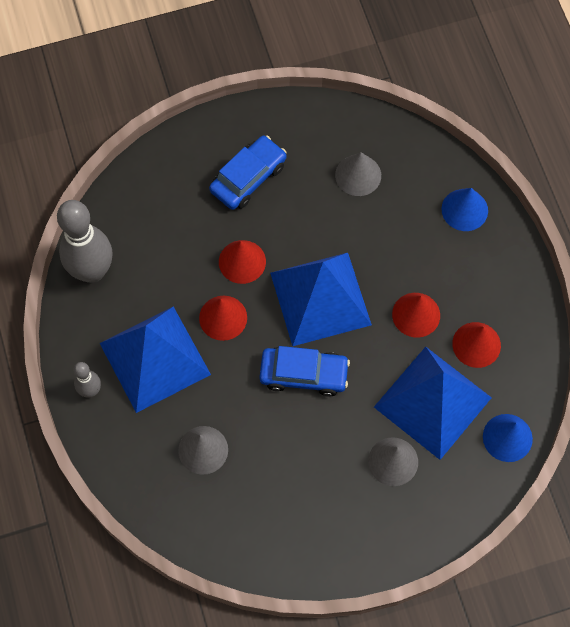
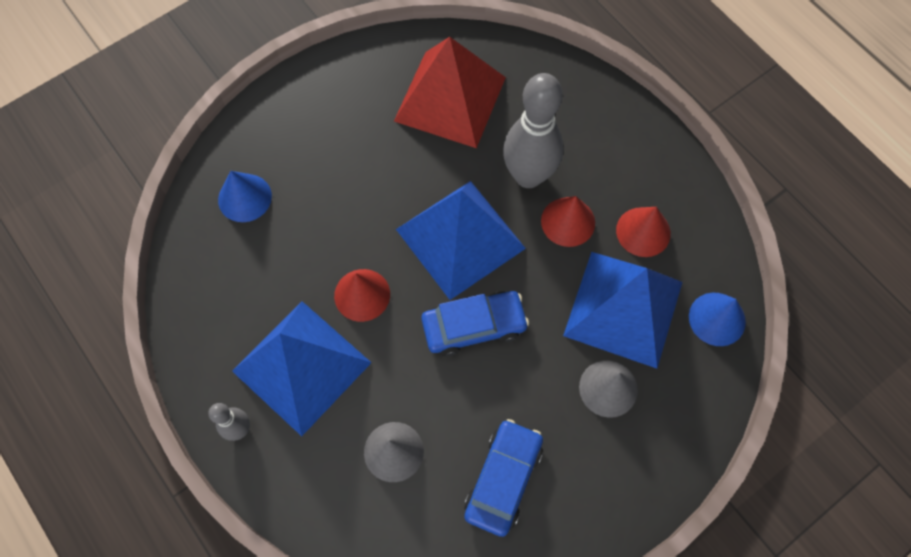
camera: 20 degrees left, 0 degrees up
(92, 271) = (196, 293): grey bowling pin -> grey bowling pin (528, 176)
(242, 261) = (361, 227): red cone -> none
(248, 178) = (335, 138): blue car -> blue car (503, 479)
(358, 175) = (450, 98): grey cone -> red pyramid
(464, 209) = (573, 99): blue cone -> blue cone (244, 197)

